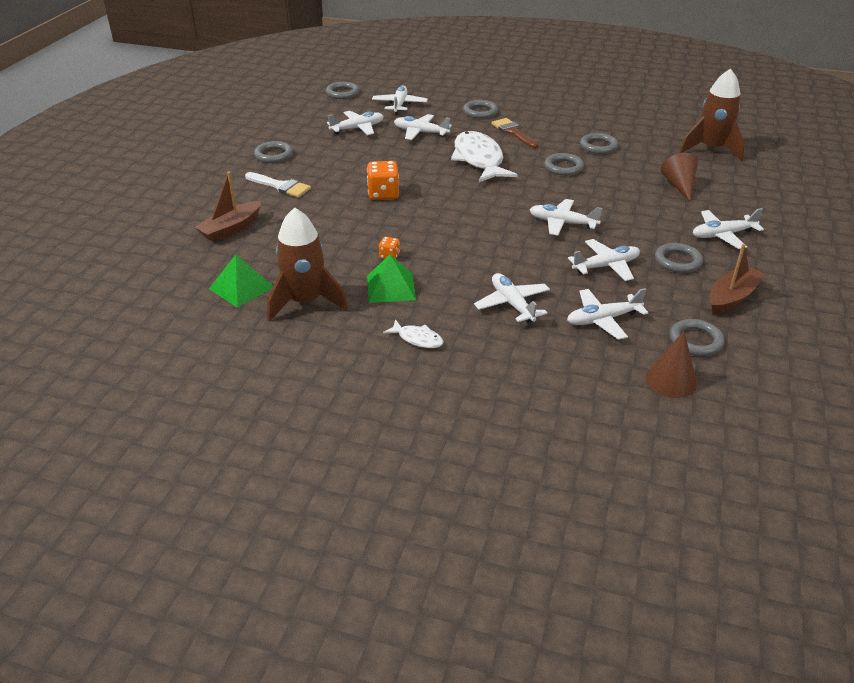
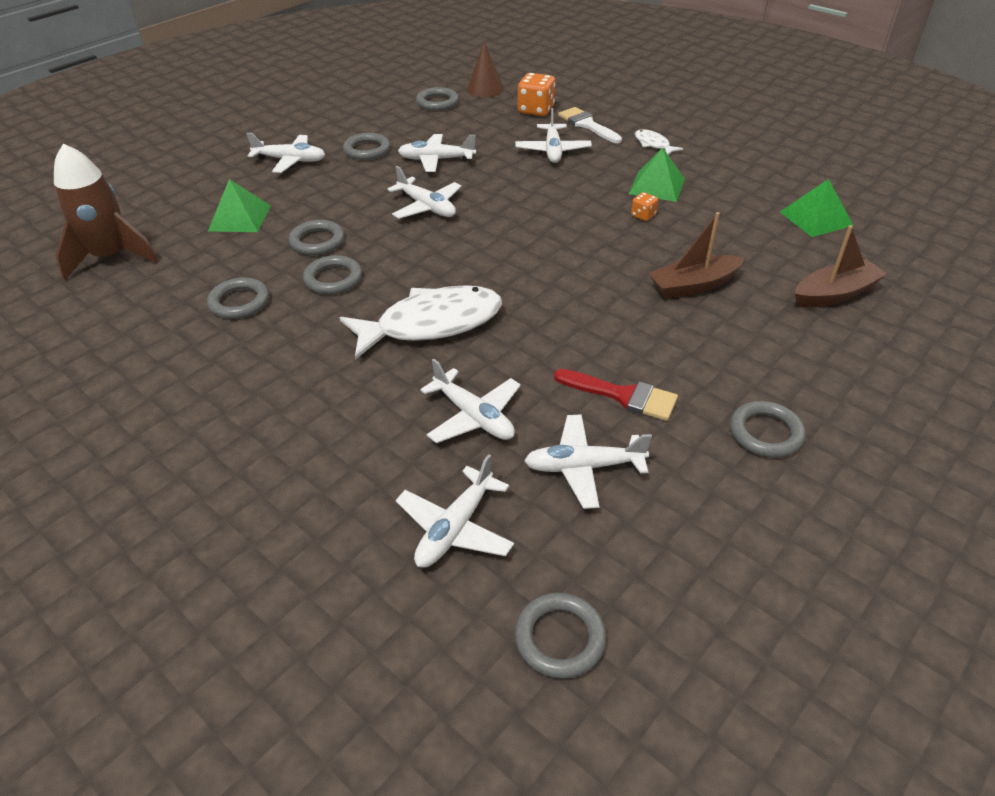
camera: 155 degrees left, 5 degrees up
(280, 186) = (759, 352): white brush -> white brush (587, 125)
(305, 302) = (748, 191): brown rocket -> none
(351, 154) = (623, 395): none -> red brush
(383, 194) = (609, 298): orange dice -> orange dice (536, 110)
(479, 160) = (431, 324): white fish -> white fish turned 120 degrees counterclockwise
(480, 112) = (319, 445): grey ring -> grey ring (317, 241)
(513, 132) = (322, 368): brown brush -> none
(603, 320) = (489, 126): white plane -> none
(679, 186) = (240, 218): brown cone -> green pyramid
(731, 297) = (368, 118): brown boat -> brown boat (693, 285)

